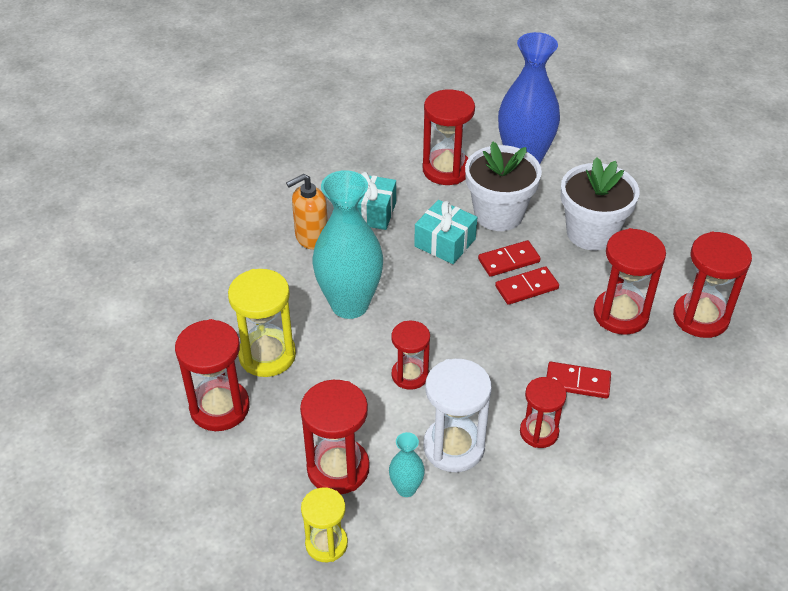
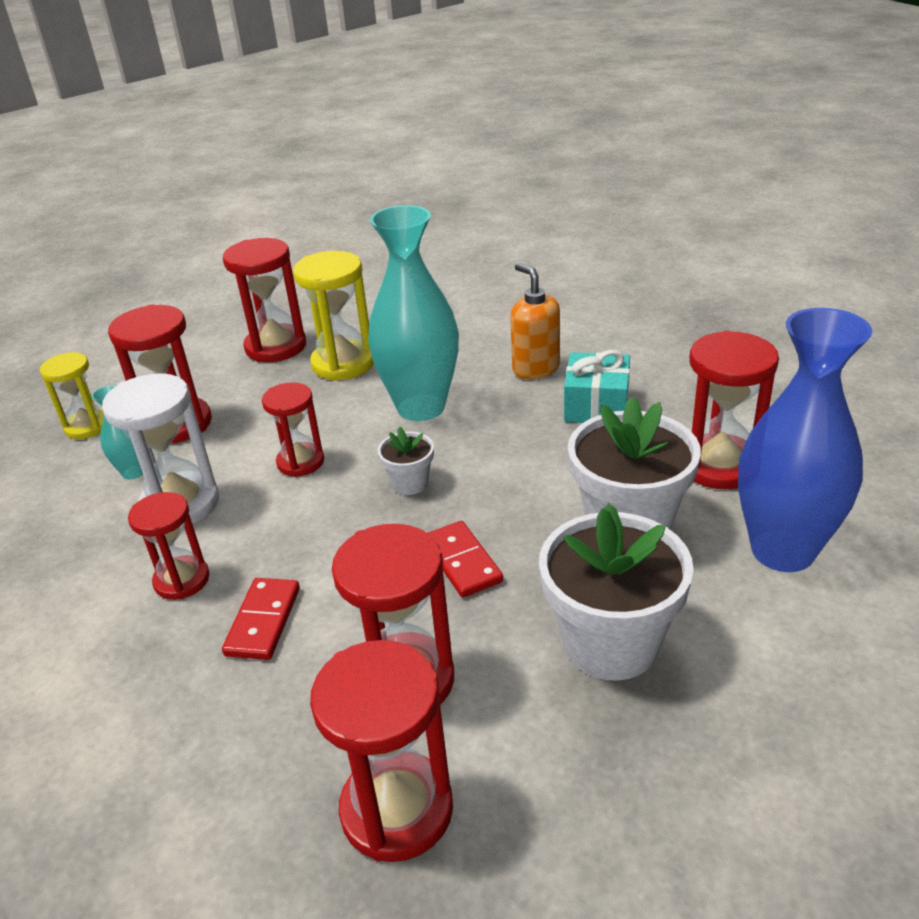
camera: 90 degrees right, 10 degrees down
(444, 311) = (410, 483): none -> white flower pot
(445, 243) = (549, 474): turquoise gift -> none
(509, 261) = (520, 540): red domino -> none

